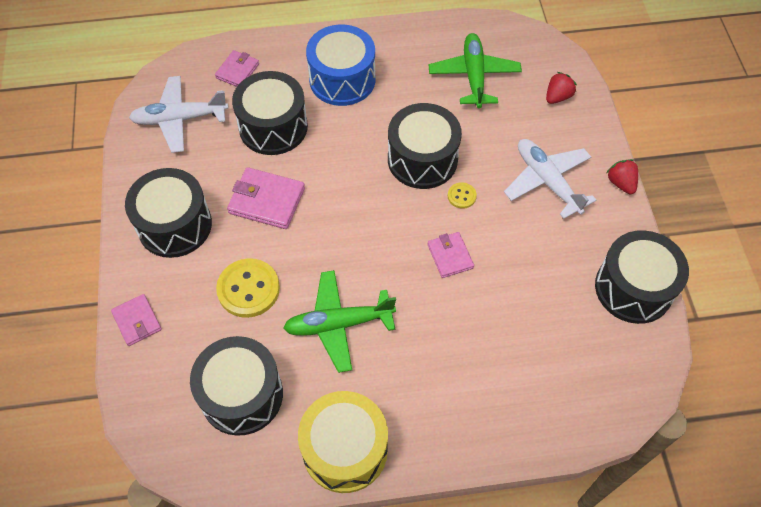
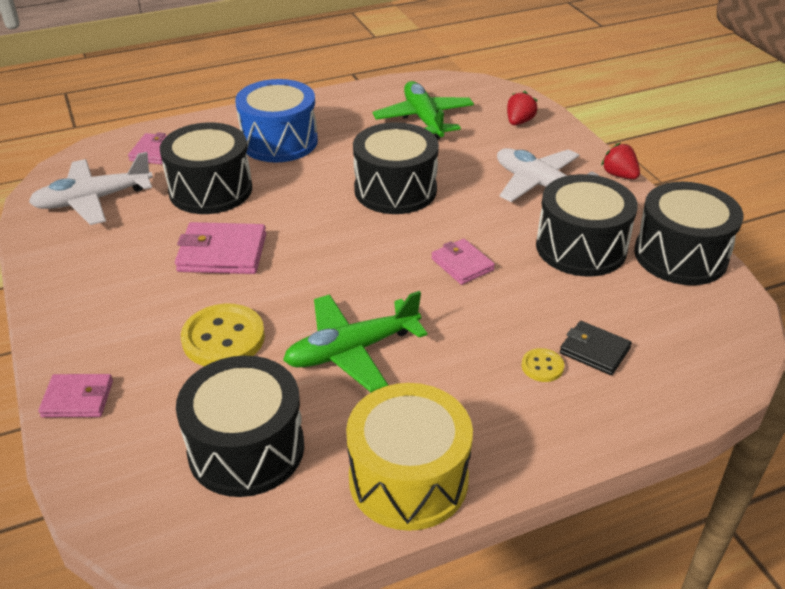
camera: 15 degrees left, 20 degrees down
(137, 321) = (78, 399): pink wallet -> pink wallet turned 45 degrees counterclockwise
(175, 225) = (109, 294): black drum -> black drum (581, 247)
(461, 196) = (453, 212): yellow button -> yellow button (542, 366)
(521, 369) = (594, 351): none -> black wallet

